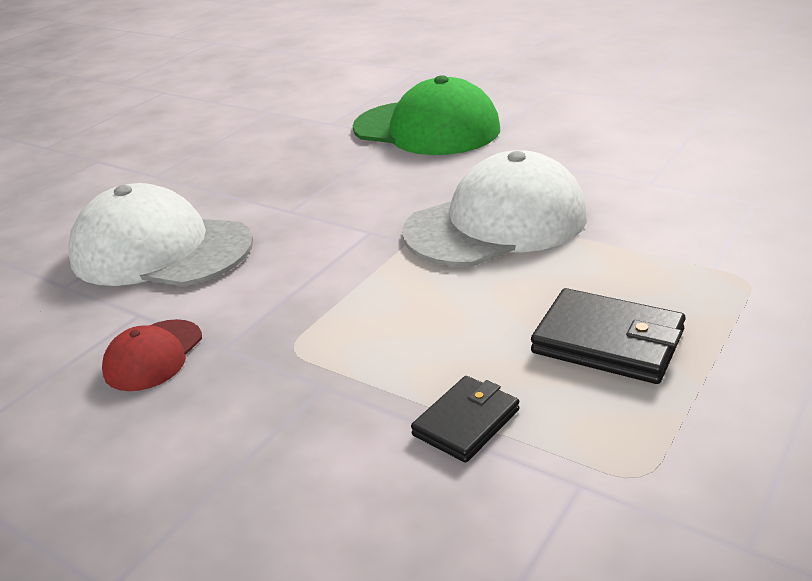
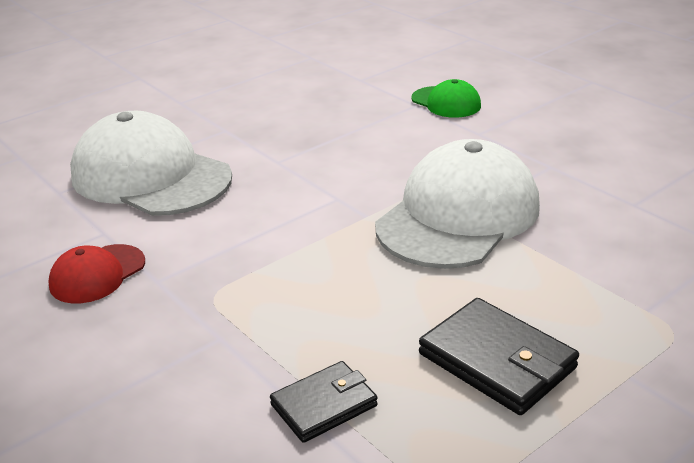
camera: 15 degrees right, 0 degrees up
(426, 129) = (446, 102): green cap -> green cap, size x0.49
(496, 223) = (458, 215): white cap -> white cap turned 45 degrees counterclockwise

